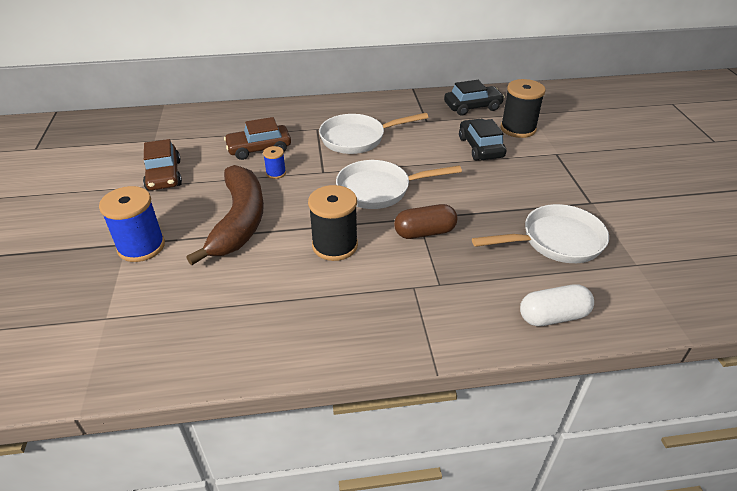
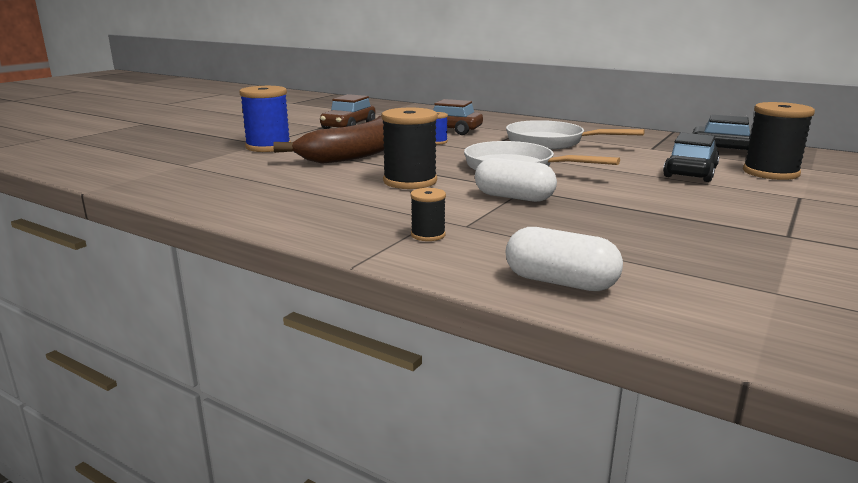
camera: 40 degrees right, 20 degrees down
(424, 232) = (514, 197): brown capsule -> white capsule
(433, 310) = (428, 235): none -> black spool
(556, 241) = (673, 243): white pan -> none

